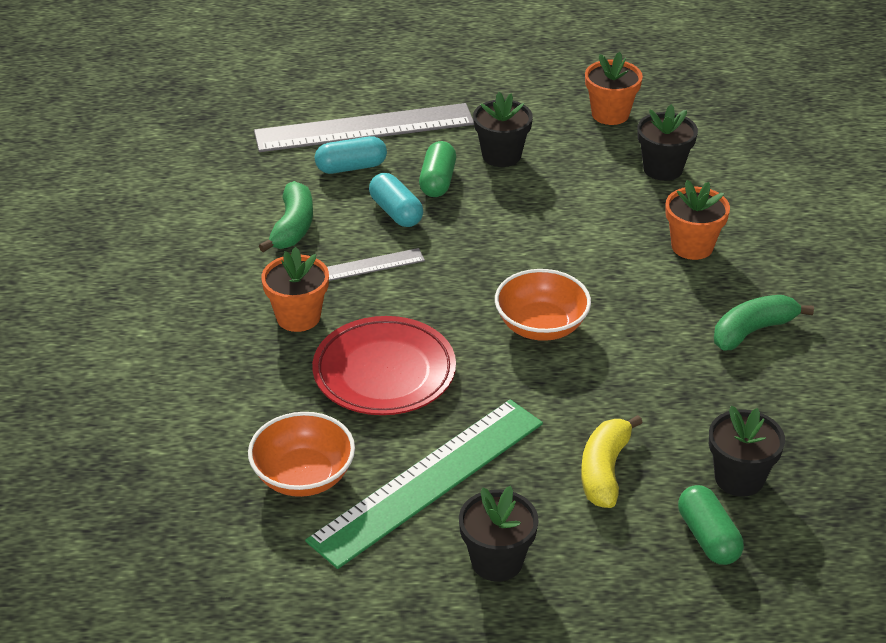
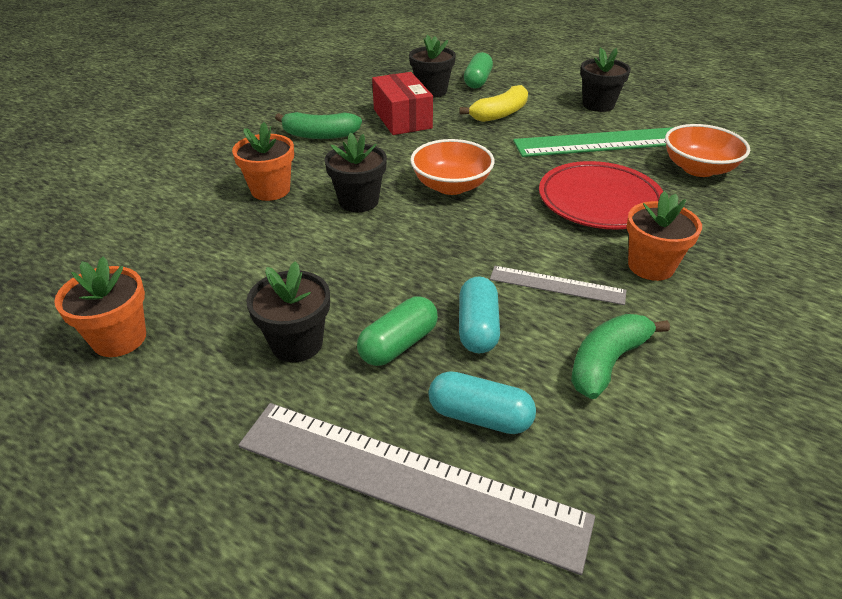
camera: 145 degrees left, 0 degrees up
(663, 169) = (182, 255): black flower pot -> black flower pot (358, 201)
(705, 402) = (402, 118): none -> red box

